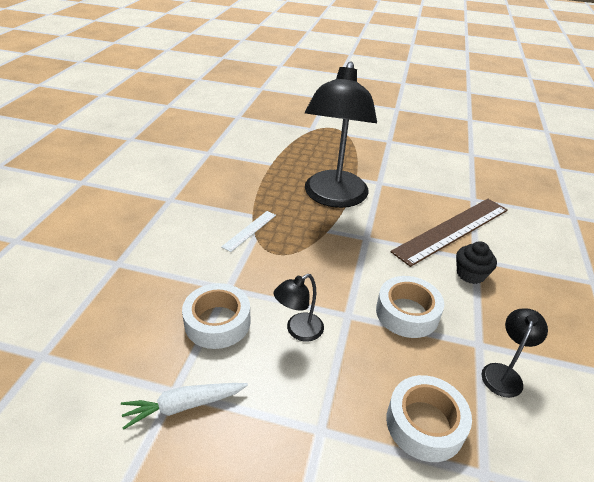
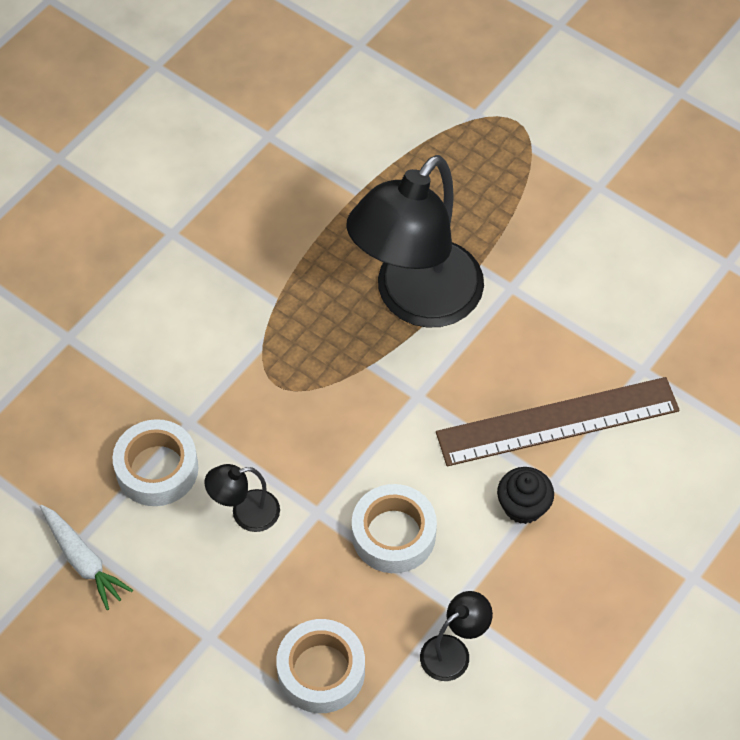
camera: 25 degrees right, 20 degrees up
(183, 406) = (83, 561): white carrot -> white carrot turned 135 degrees counterclockwise
(249, 230) = (259, 331): white ruler -> none

